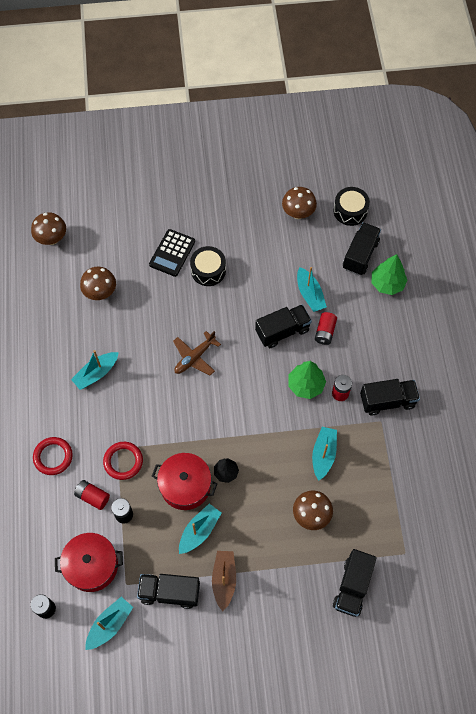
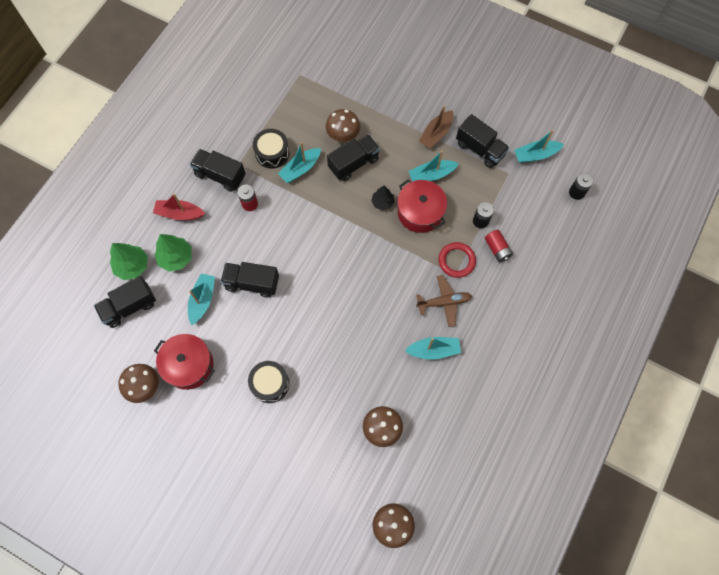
camera: 145 degrees left, 5 degrees up
(53, 457) = (511, 301): red ring -> none
(92, 565) = (526, 200): red pot -> red pot (189, 365)
(172, 253) = (289, 425): black calculator -> none
(194, 357) = (341, 309): brown plane -> brown plane (444, 302)
(306, 385) = (270, 227): green tree -> green tree (176, 258)
(325, 332) = (219, 259): red battery -> none
(350, 211) = (98, 356): black drum -> black drum (272, 153)
(352, 586) = (351, 77): black truck -> black truck (353, 163)
(390, 347) = (179, 213): none -> red boat

